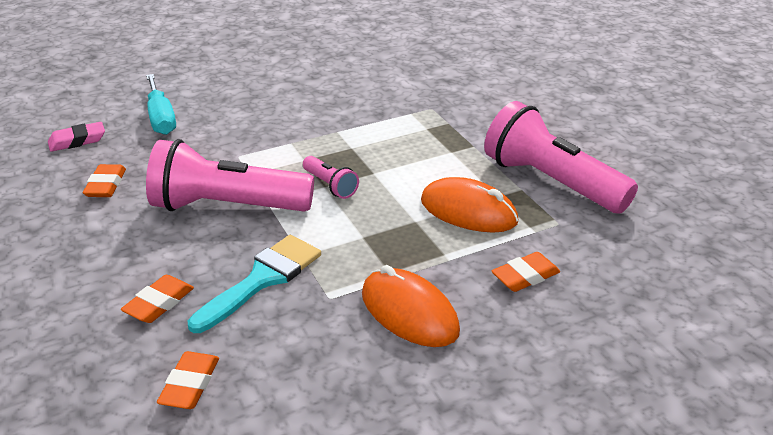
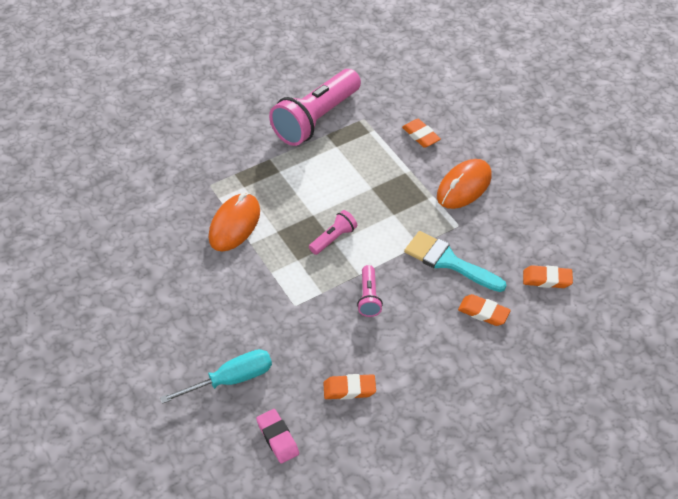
camera: 95 degrees left, 15 degrees up
(227, 206) = (369, 297): pink flashlight -> pink flashlight, size x0.45
(468, 211) = (357, 161): orange mouse -> orange mouse (234, 224)

